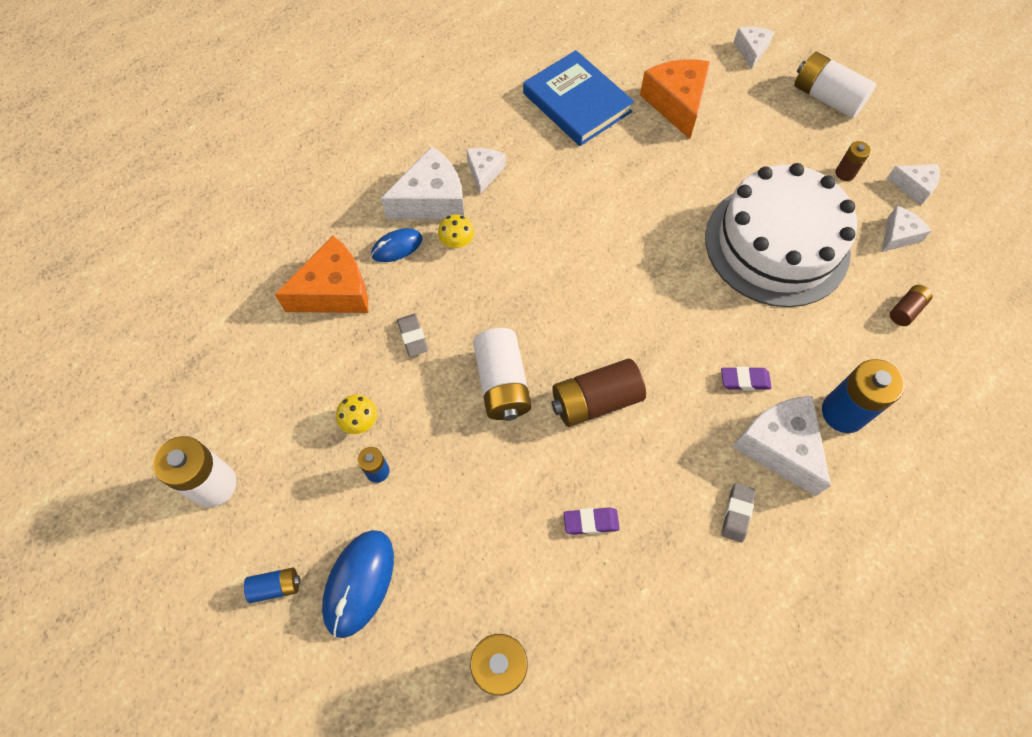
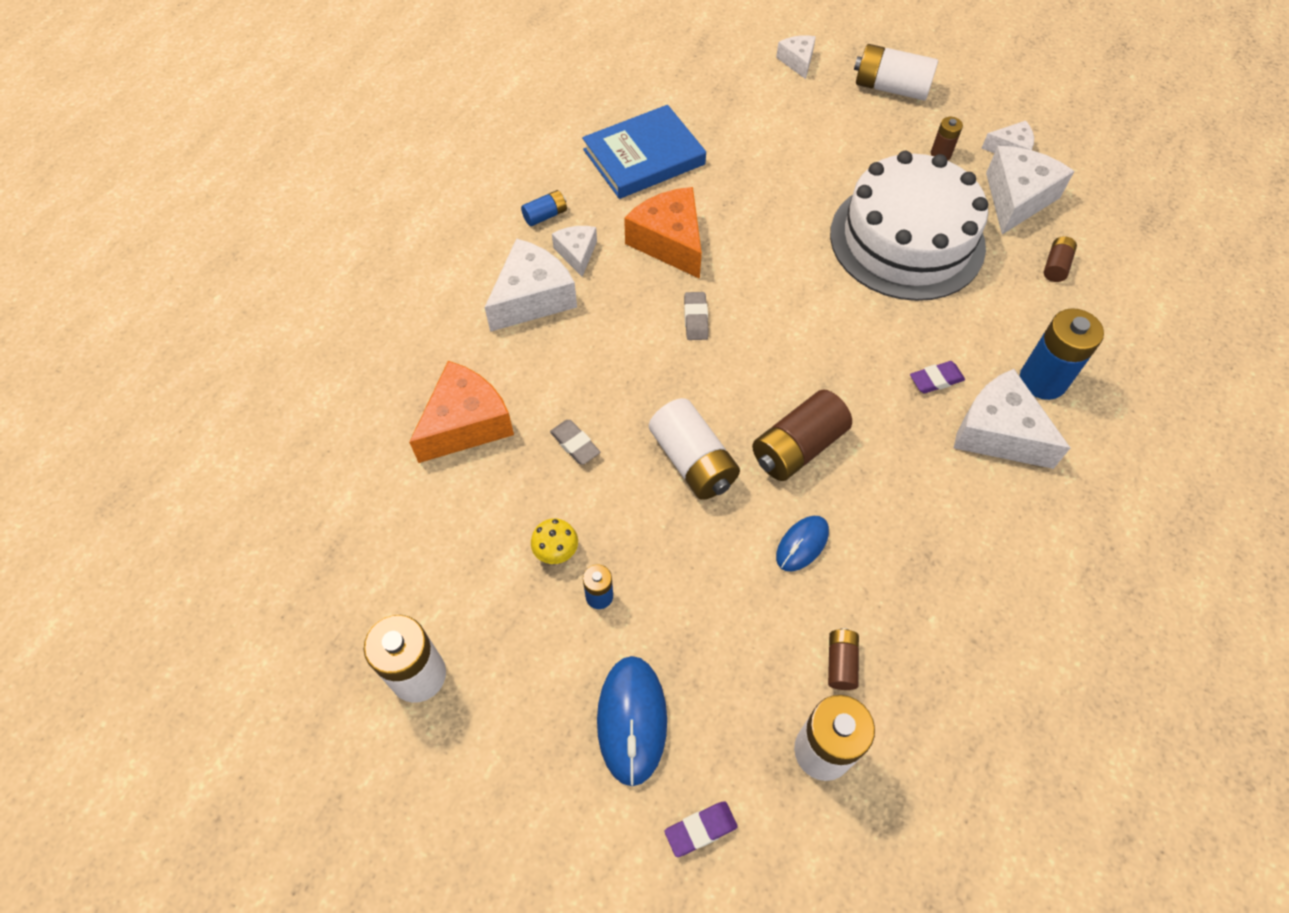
camera: 20 degrees left, 5 degrees down
(276, 586) = (540, 758): blue battery -> blue battery (545, 215)
(397, 247) = (515, 357): blue mouse -> blue mouse (802, 544)
(457, 242) = (579, 332): yellow mushroom -> none
(548, 599) = (840, 663): none -> brown battery
(577, 102) = (644, 157): blue book -> blue book turned 60 degrees counterclockwise
(591, 522) = (848, 569): purple eraser -> purple eraser (700, 829)
(676, 103) = (746, 131): orange cheese -> orange cheese (669, 242)
(737, 513) = (987, 511): grey eraser -> grey eraser (696, 319)
(898, 235) = (1016, 198): white cheese -> white cheese, size x1.78

